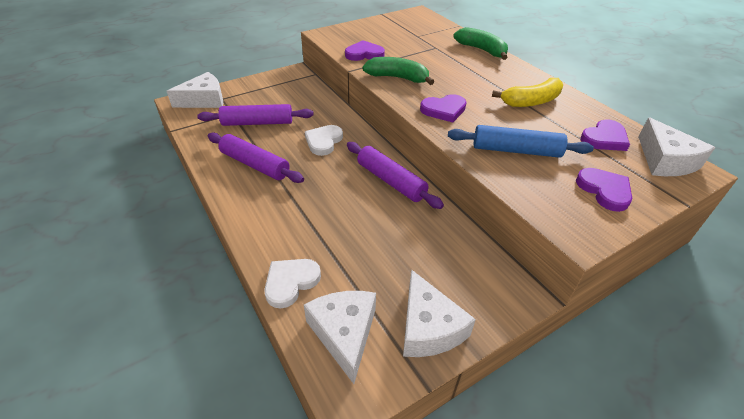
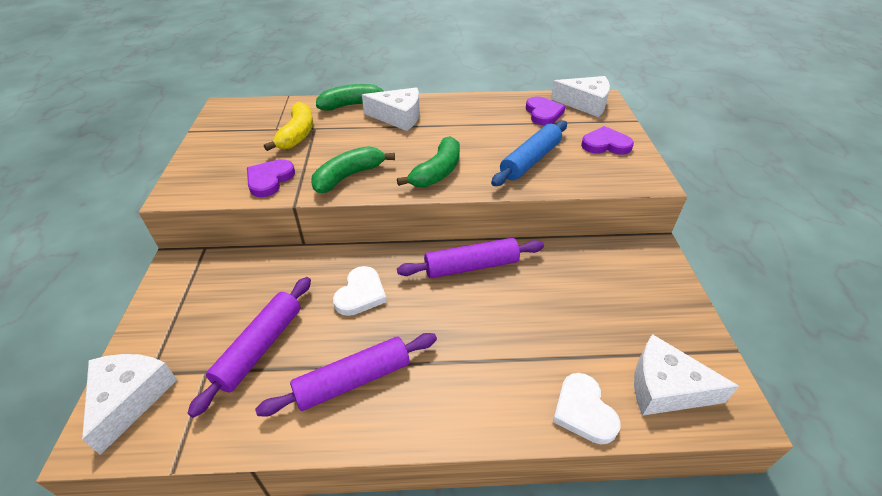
camera: 60 degrees left, 0 degrees up
(323, 141) = (361, 294): white heart -> white heart turned 120 degrees counterclockwise
(428, 327) = (674, 322): white cheese -> white cheese (398, 117)
(444, 110) = (437, 172): purple heart -> green banana
(531, 101) = (465, 120): yellow banana -> yellow banana (297, 134)

